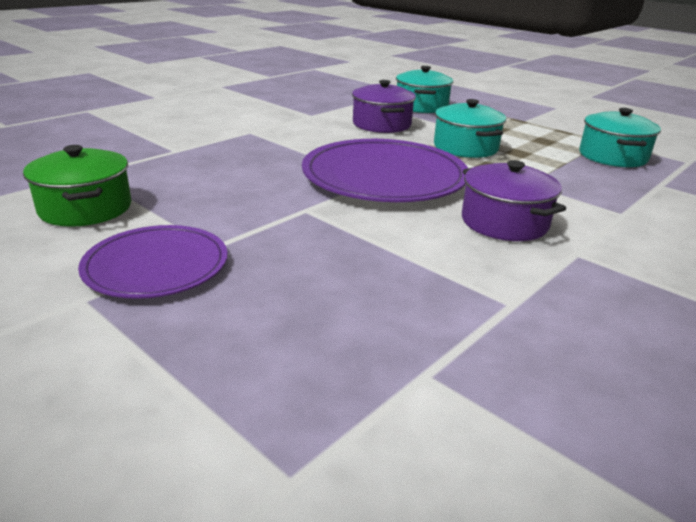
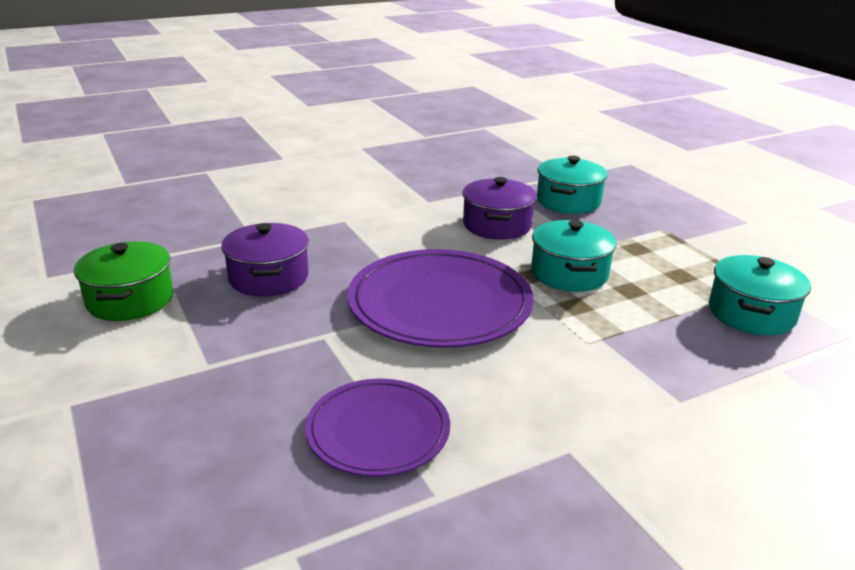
camera: 20 degrees right, 0 degrees up
(156, 266) = (146, 379): purple plate -> purple plate (378, 431)
(504, 222) = (522, 390): purple pot -> purple pot (268, 277)

